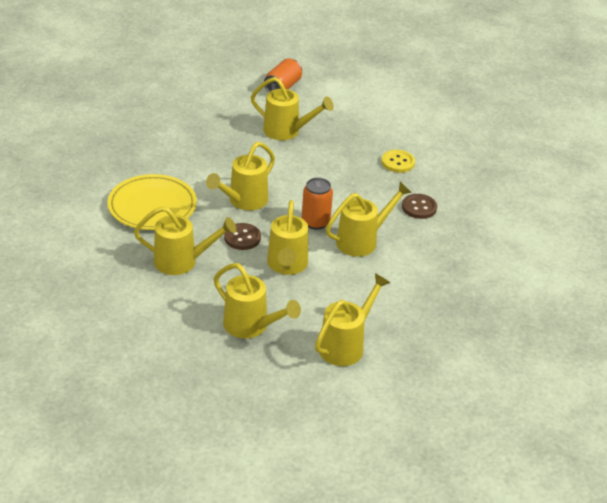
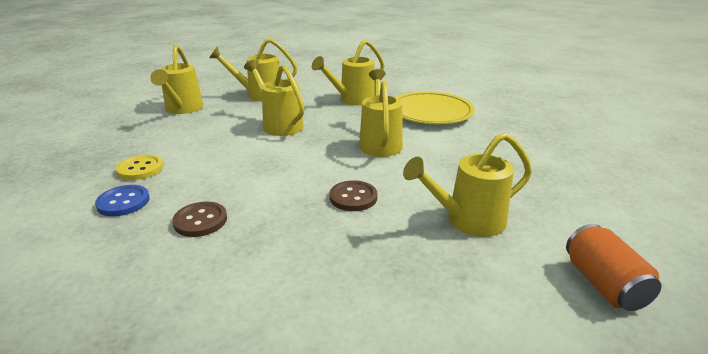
camera: 140 degrees right, 10 degrees down
(242, 238) = (338, 124): brown button -> brown button (353, 197)
(315, 222) = (297, 157): orange can -> none
(362, 241) = (235, 163): yellow watering can -> none
(398, 162) = (285, 264): yellow button -> yellow button (140, 169)
(455, 247) = (123, 202): none -> blue button

